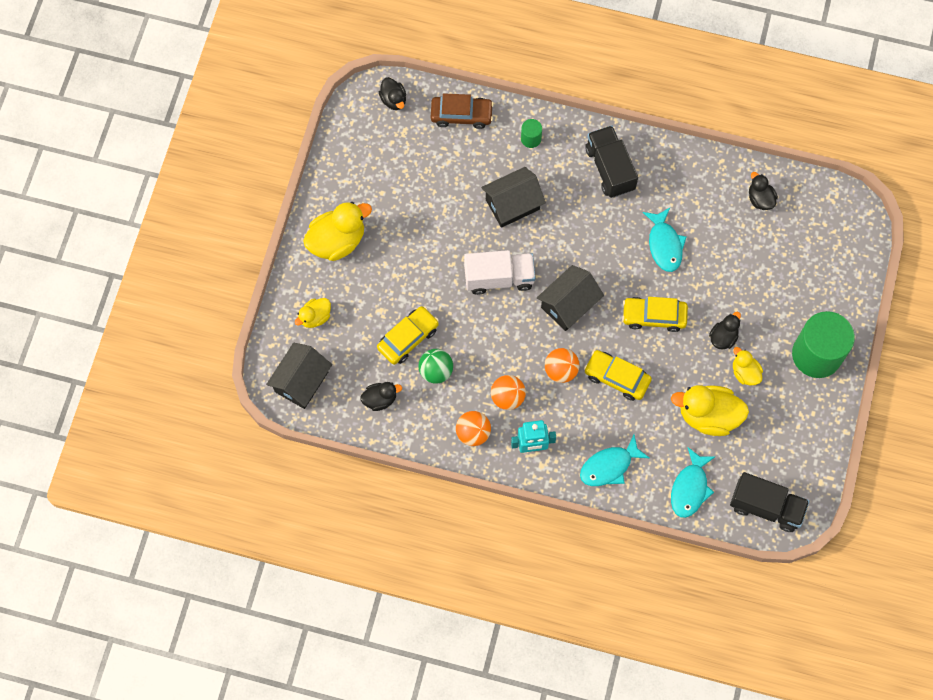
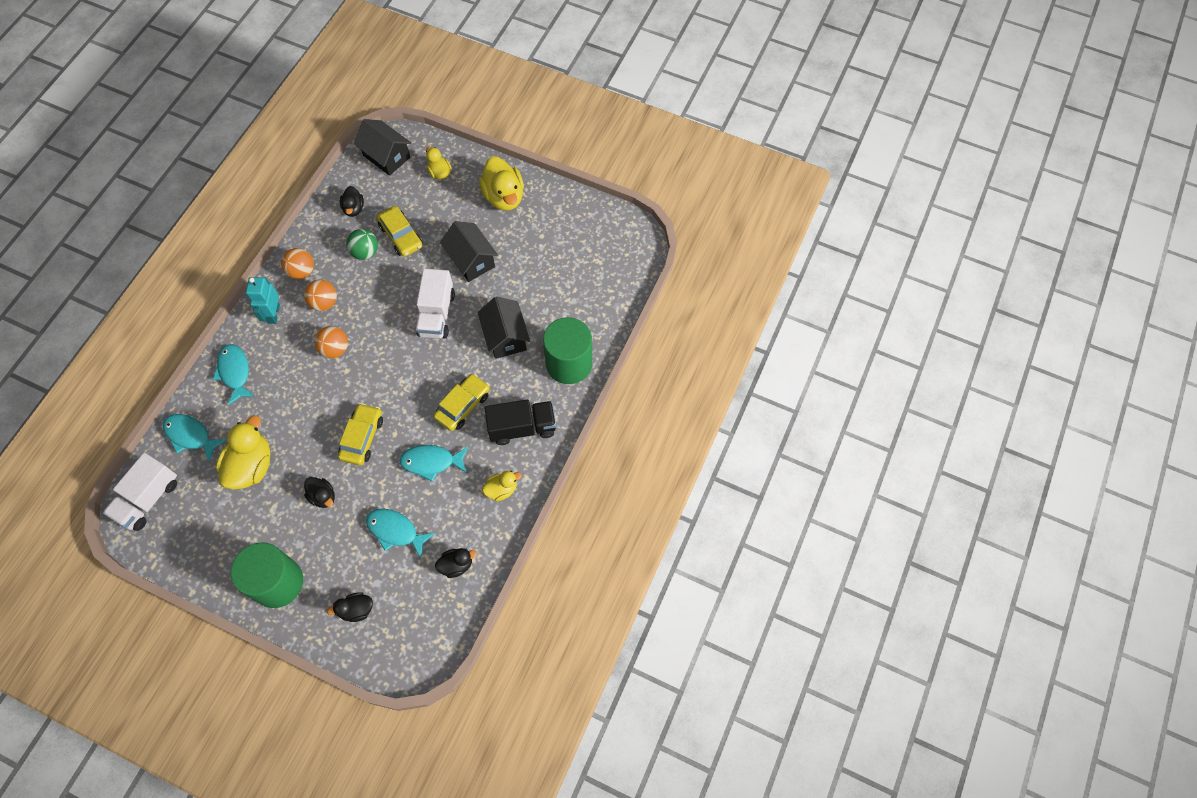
camera: 100 degrees right, 5 degrees down
(393, 100) = (631, 257): black duck -> black duck (356, 610)
(461, 115) = (605, 309): brown car -> none
(531, 138) = (569, 363): green cylinder -> green cylinder, size x2.34
(568, 304) = (395, 366): black house -> black house (471, 260)
(617, 378) = (313, 394): yellow car -> yellow car (463, 406)
(741, 261) = (396, 531): none -> turquoise fish
(745, 373) = (281, 509): yellow duck -> yellow duck (502, 489)
(766, 507) = (148, 499): black truck -> white truck

